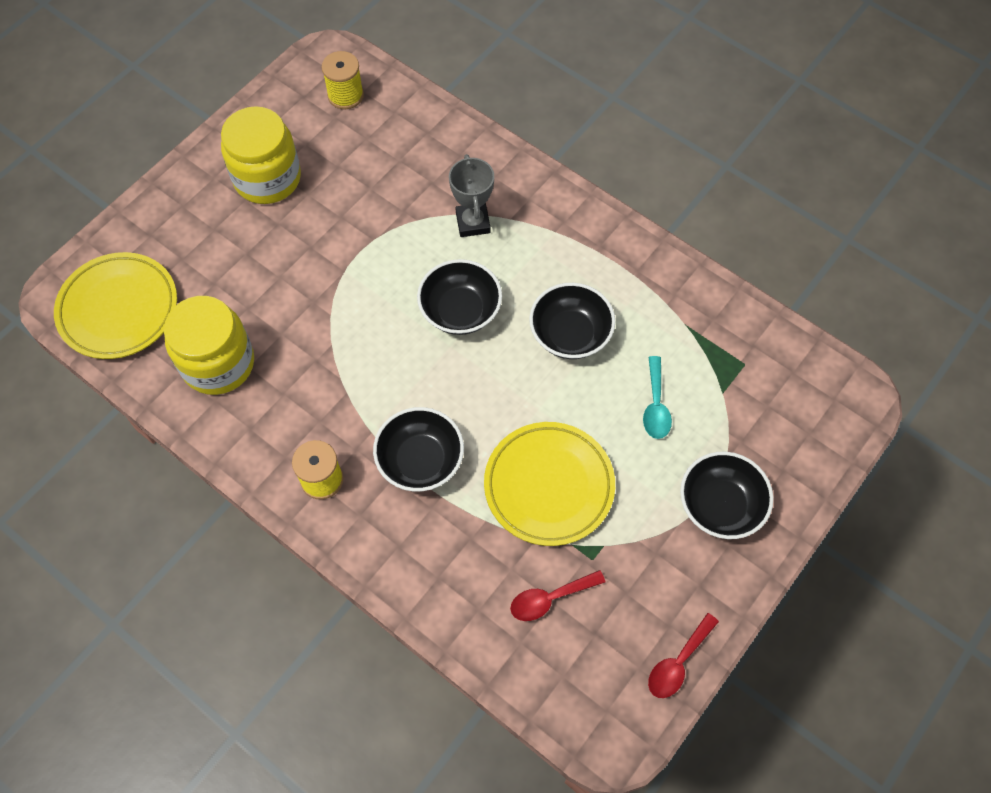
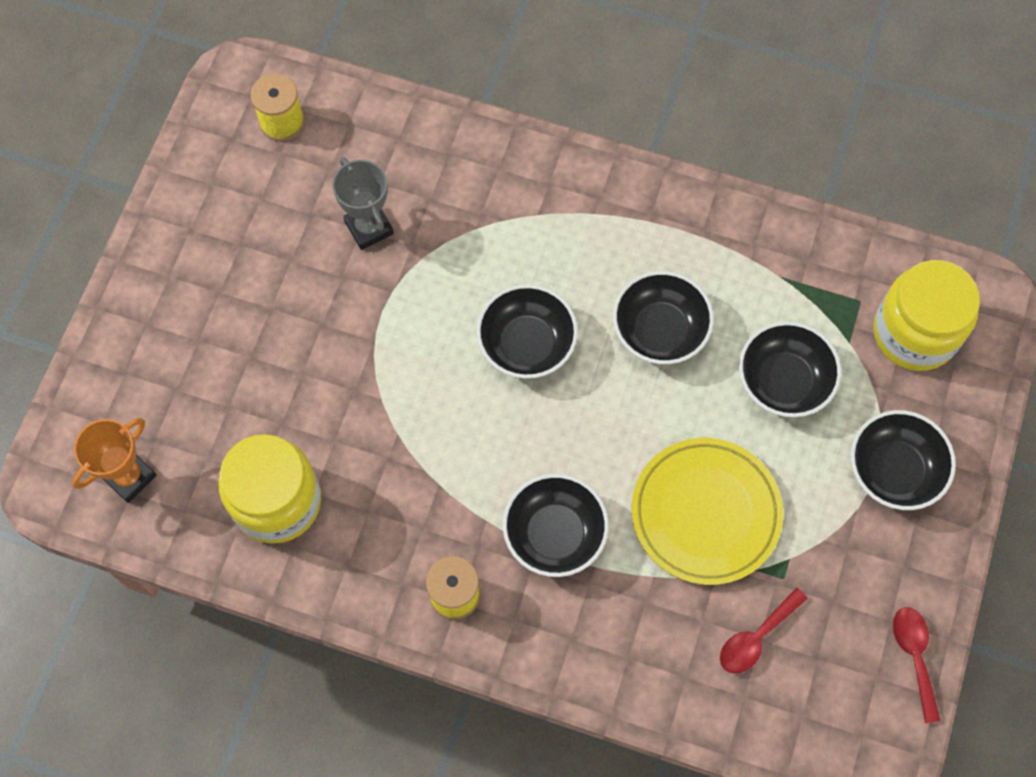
camera: 20 degrees left, 5 degrees up
(118, 309) = (129, 476): yellow plate -> orange trophy
(267, 178) = (234, 256): yellow jar -> yellow jar (914, 333)
(473, 222) = (497, 233): grey trophy -> grey trophy (369, 227)
(655, 405) = (783, 381): turquoise spoon -> black bowl
(678, 662) = (914, 657): red spoon -> red spoon turned 150 degrees clockwise

